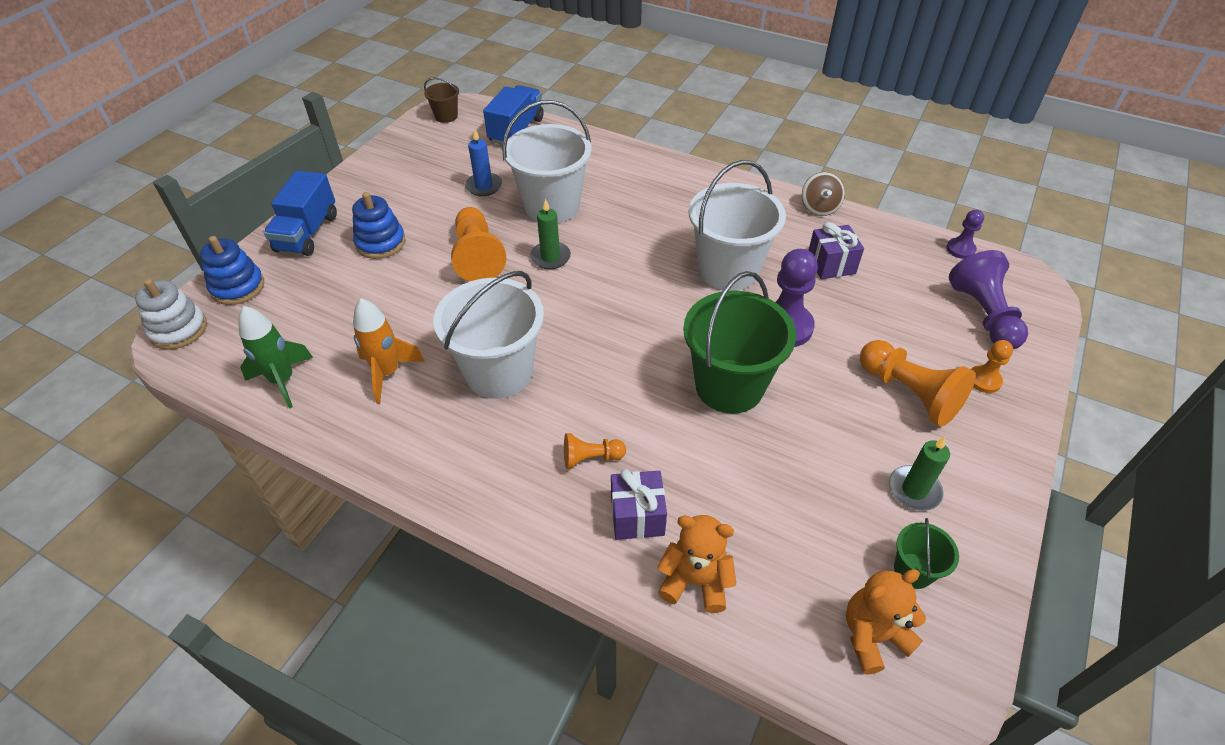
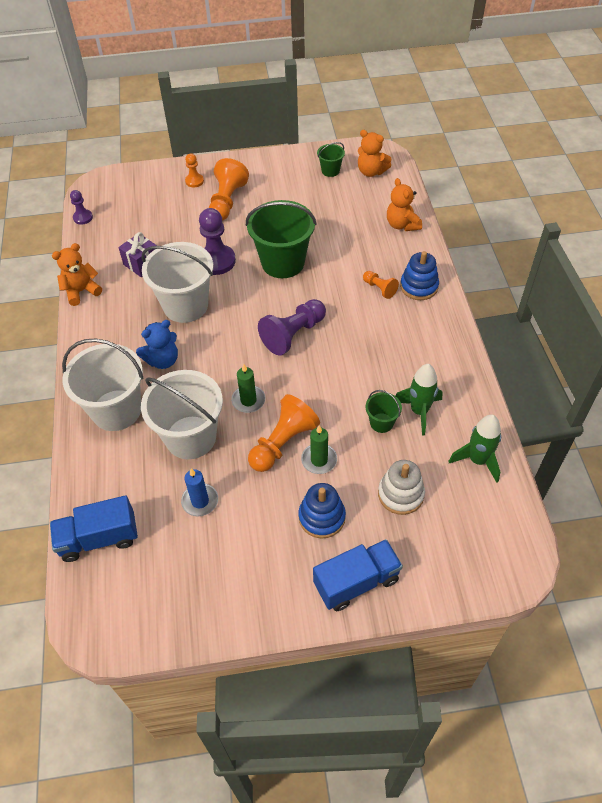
camera: 125 degrees left, 5 degrees up
(178, 330) = (512, 568): white stacking toy -> white stacking toy (400, 494)
(238, 287) = (446, 572): blue stacking toy -> blue stacking toy (419, 286)
(388, 373) = (419, 411): orange rocket -> green rocket
(413, 335) = (381, 423): none -> green bucket
(446, 116) = (112, 622): brown bucket -> none
(499, 372) = (366, 360): white bucket -> white bucket (116, 410)
(637, 516) = (392, 256): purple gift -> none
(663, 224) = (162, 360): none -> blue teddy bear
(819, 207) = (81, 291): brown spinning top -> orange teddy bear
(914, 490) = (288, 182): green candle -> green candle (319, 460)
(983, 315) = (141, 194): purple pawn -> purple pawn (293, 334)

